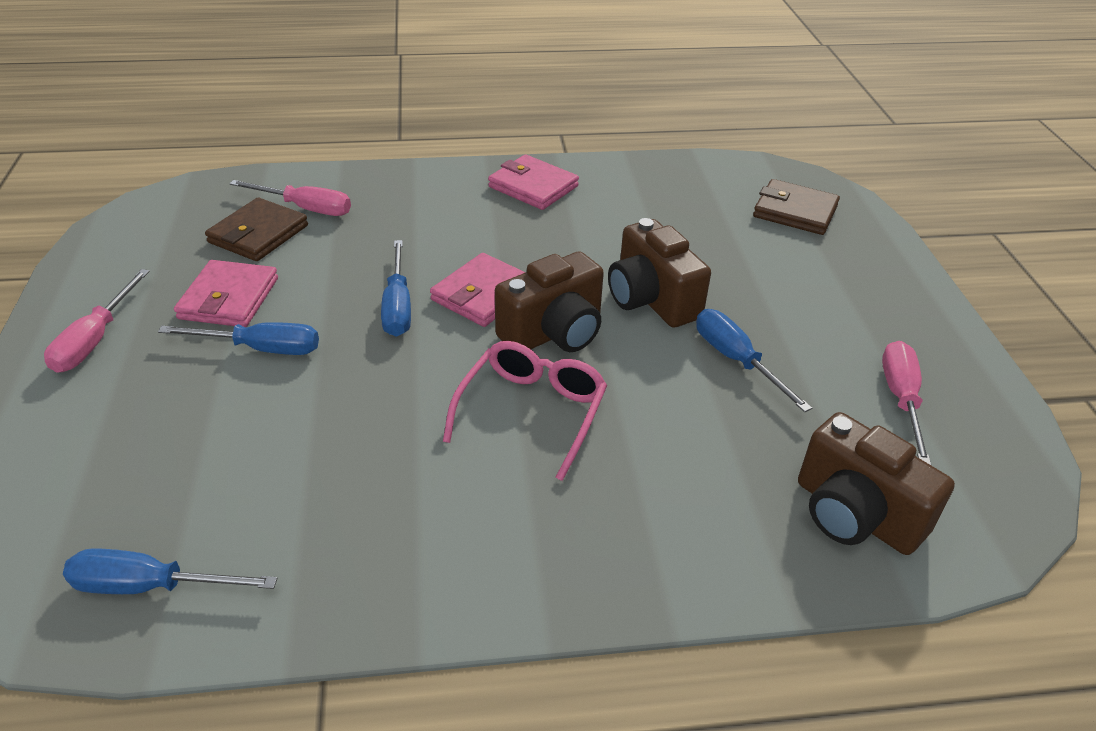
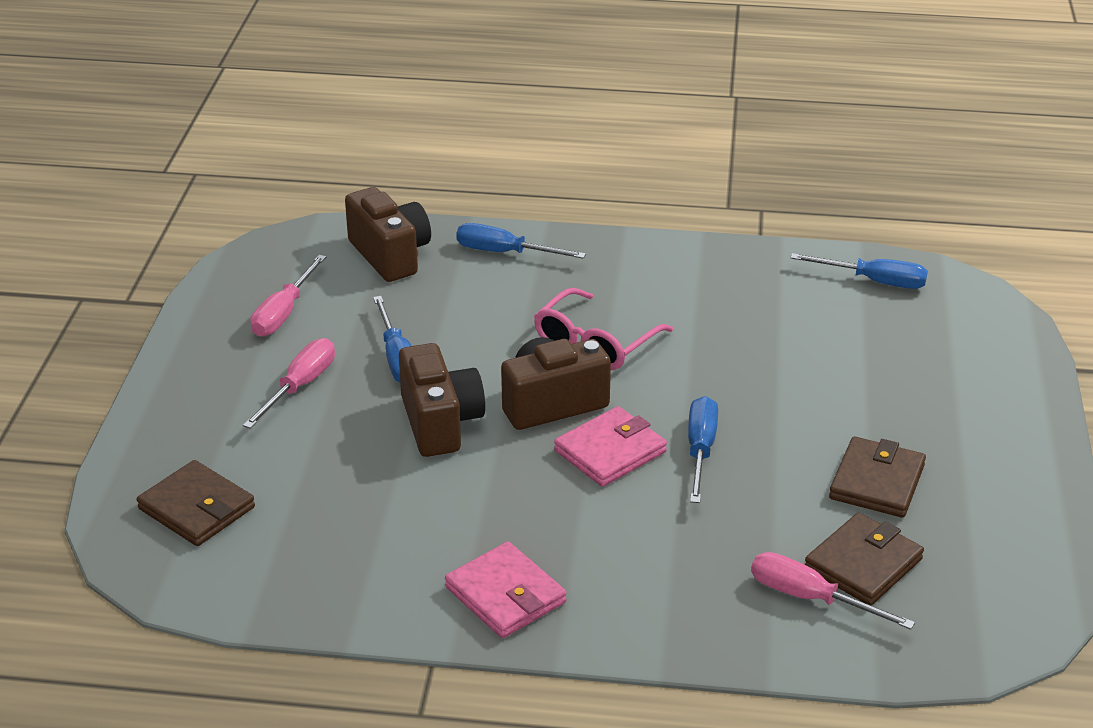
camera: 165 degrees left, 5 degrees down
(95, 340) = (996, 455): pink screwdriver -> pink screwdriver (300, 386)
(229, 298) = (877, 482): pink wallet -> brown wallet
(261, 349) = (832, 425): blue screwdriver -> blue screwdriver (504, 253)

